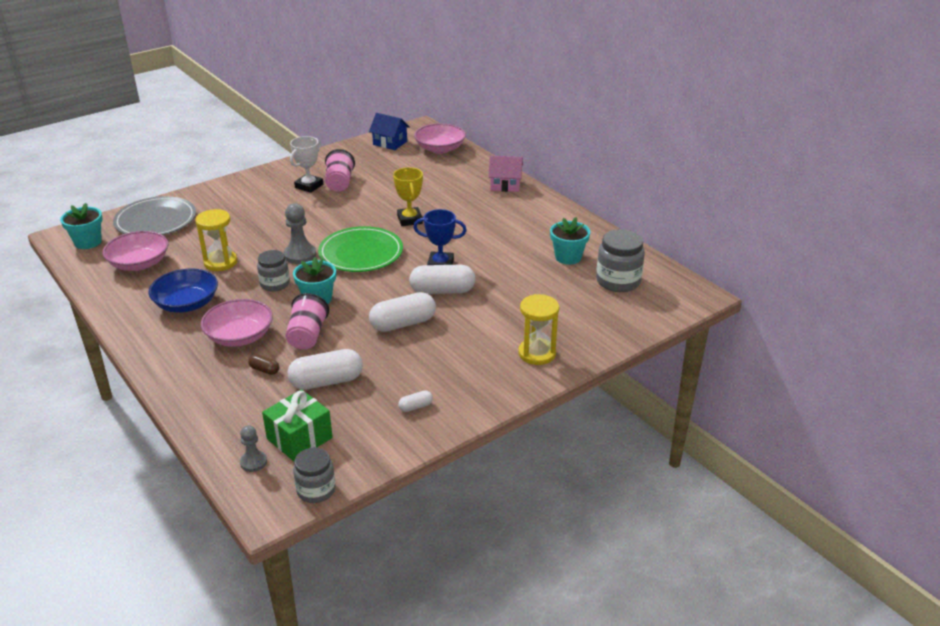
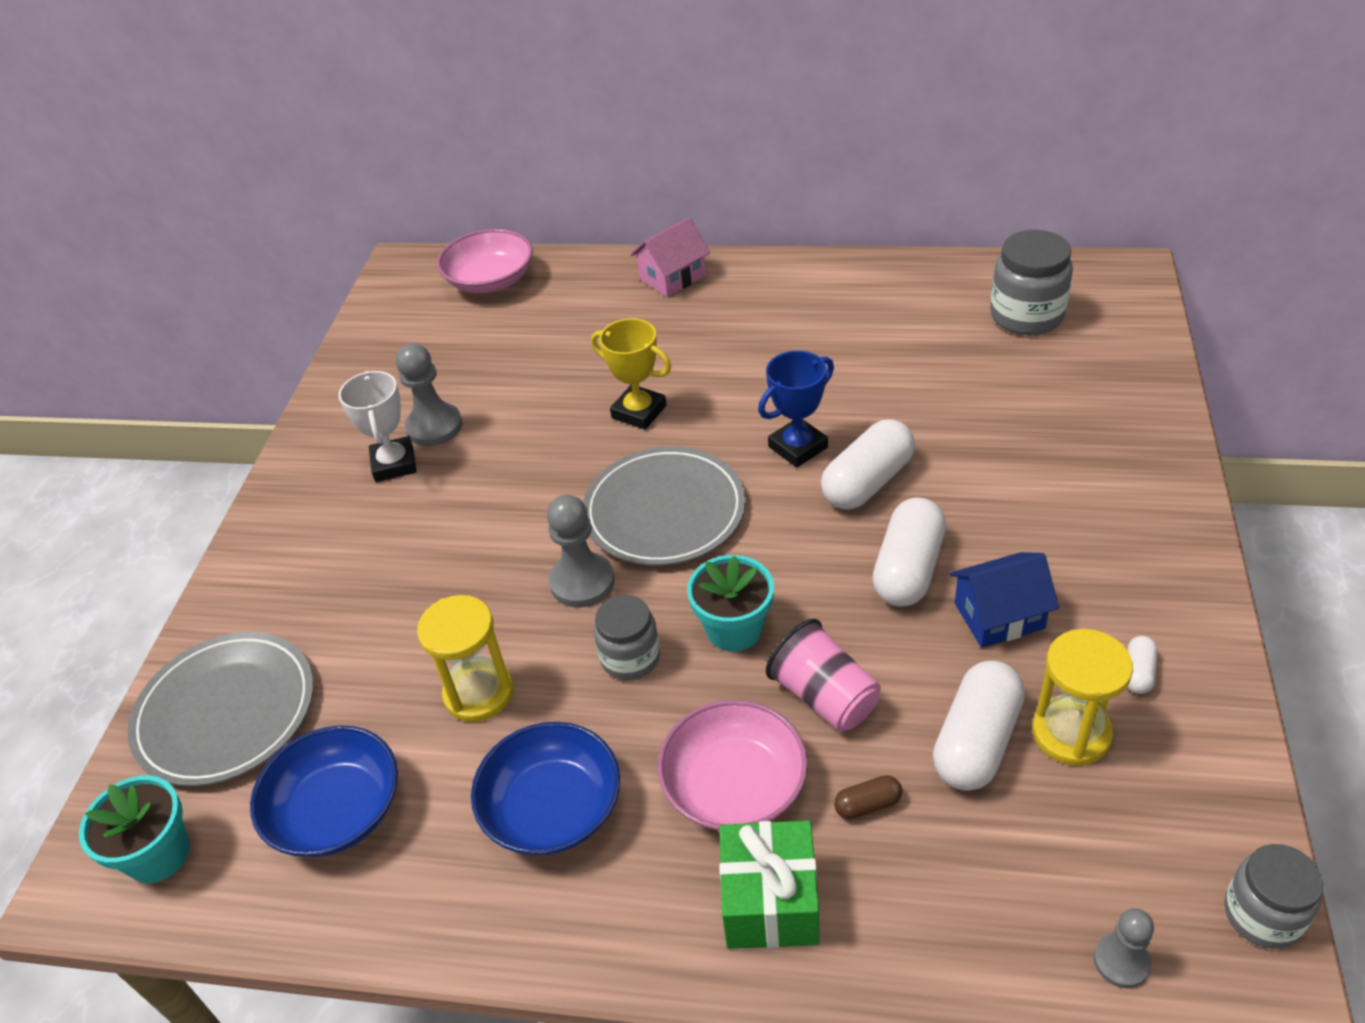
camera: 40 degrees left, 10 degrees up
(139, 263) = (337, 811): pink bowl -> blue bowl
(299, 438) = (1103, 861): green gift -> green gift (770, 901)
(339, 183) = (434, 427): pink cup -> grey pawn
(361, 253) = (664, 511): green plate -> grey plate
(390, 143) = (400, 316): blue house -> blue house (999, 616)
(537, 353) = (1120, 478): yellow hourglass -> yellow hourglass (1071, 733)
(568, 257) = (921, 324): turquoise flower pot -> none

